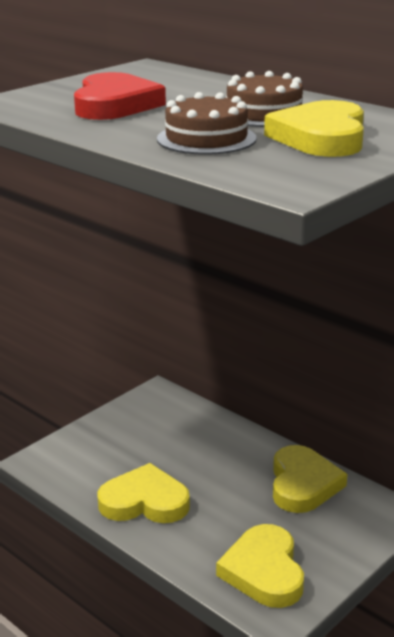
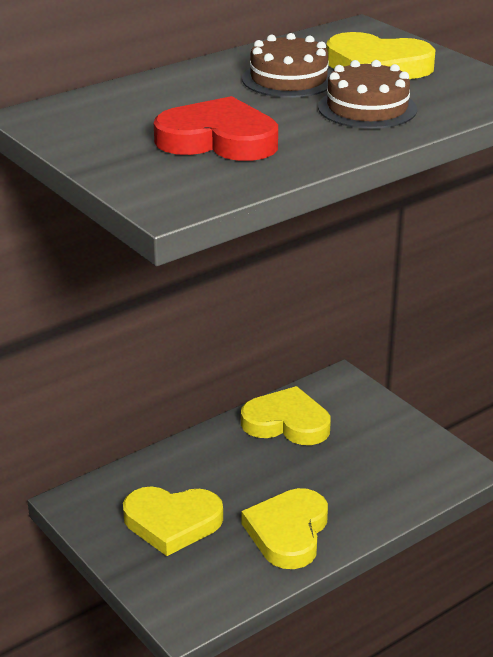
camera: 80 degrees left, 5 degrees up
(264, 571) = (408, 466): yellow heart -> yellow heart (172, 522)

